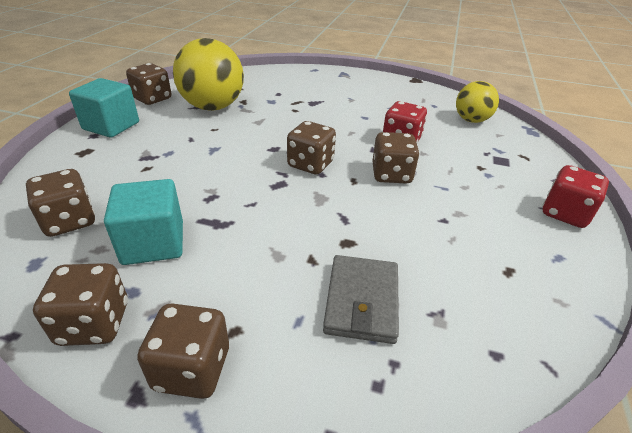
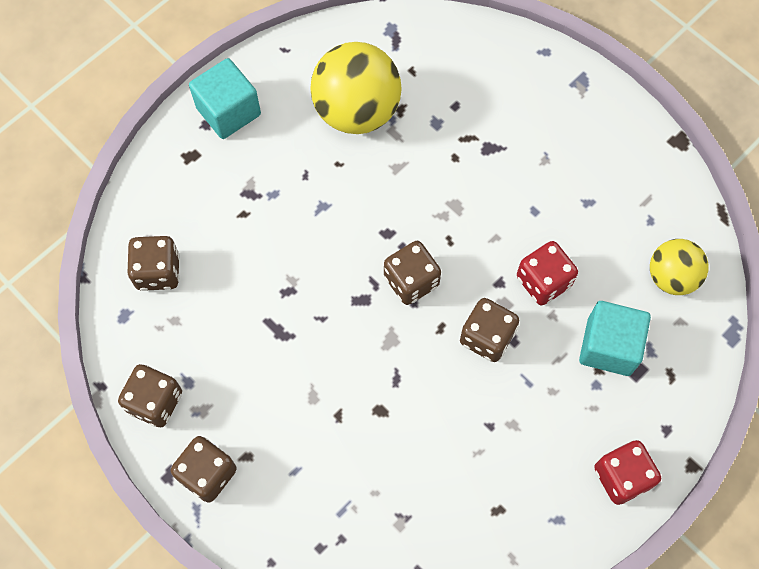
camera: 30 degrees right, 30 degrees up
(152, 99) = (291, 60): brown dice -> none
(153, 243) = (218, 333): turquoise cube -> turquoise cube (608, 346)
(362, 301) = (352, 477): grey wallet -> none

